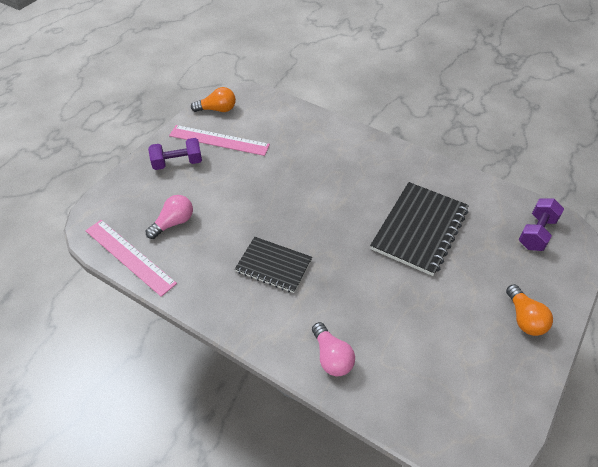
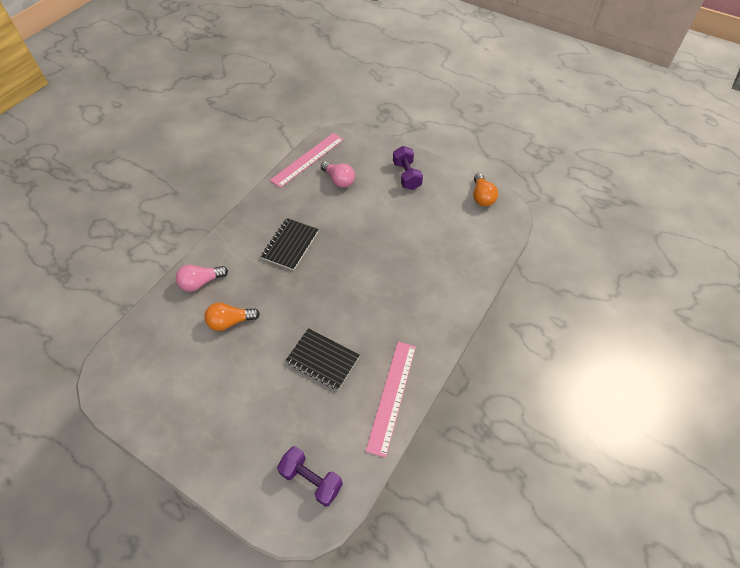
camera: 90 degrees right, 5 degrees up
(219, 140) = (438, 201): pink ruler -> pink ruler (392, 396)
(419, 229) = (322, 360): black notebook -> black notebook, size x0.64
(524, 318) = (209, 438): orange light bulb -> orange light bulb (230, 322)

